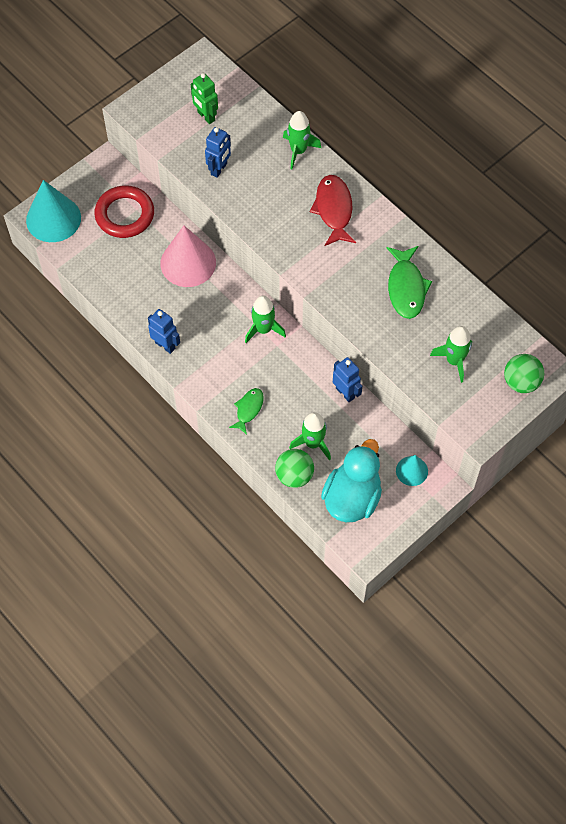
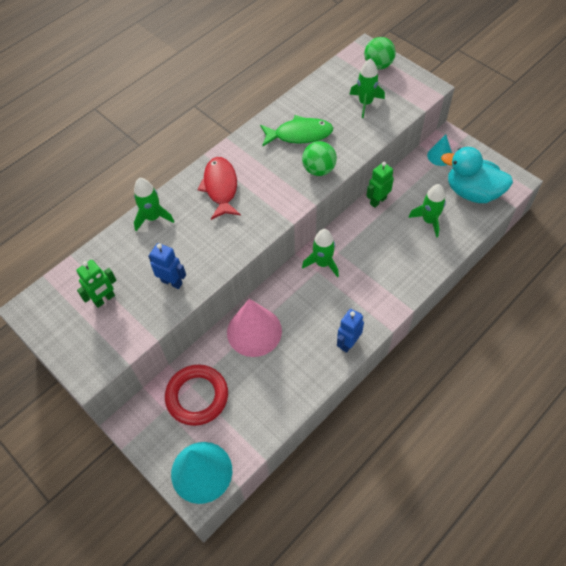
camera: 90 degrees left, 5 degrees down
(248, 409) = (405, 269): green fish -> none
(294, 475) = (461, 232): green ball -> green ball (319, 169)
(333, 210) = (220, 187): red fish -> red fish turned 90 degrees clockwise
(345, 393) = (378, 201): blue robot -> green robot

